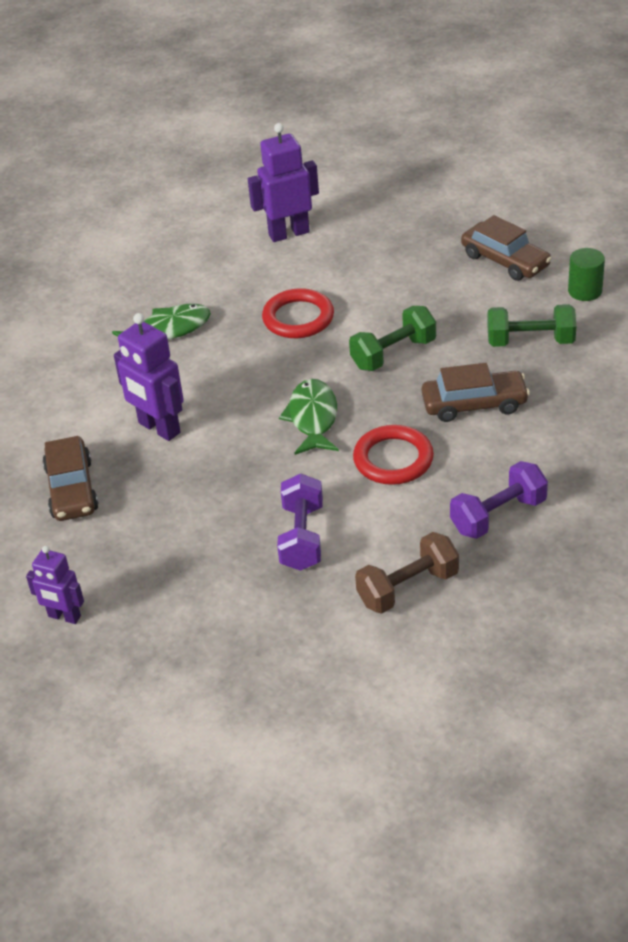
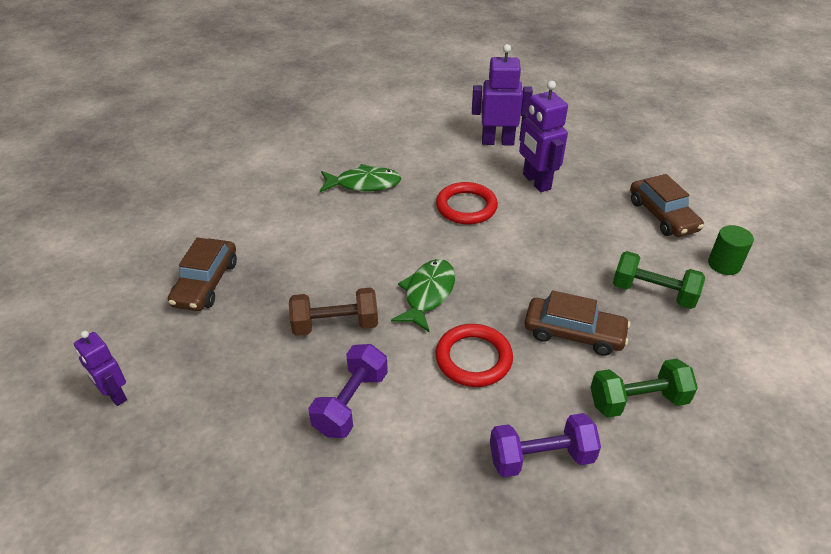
camera: 20 degrees right, 0 degrees up
(158, 428) = (304, 257): purple robot -> purple robot (536, 182)
(393, 354) = (526, 262): green dumbbell -> green dumbbell (637, 401)
(408, 588) = (413, 501): brown dumbbell -> brown dumbbell (335, 325)

